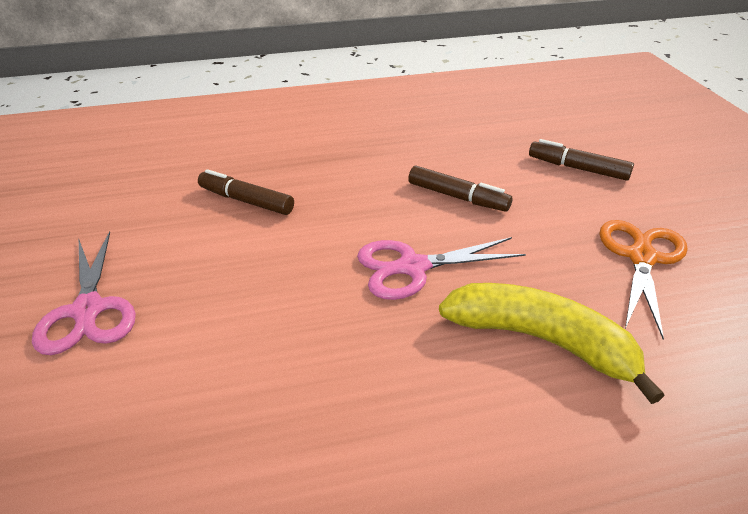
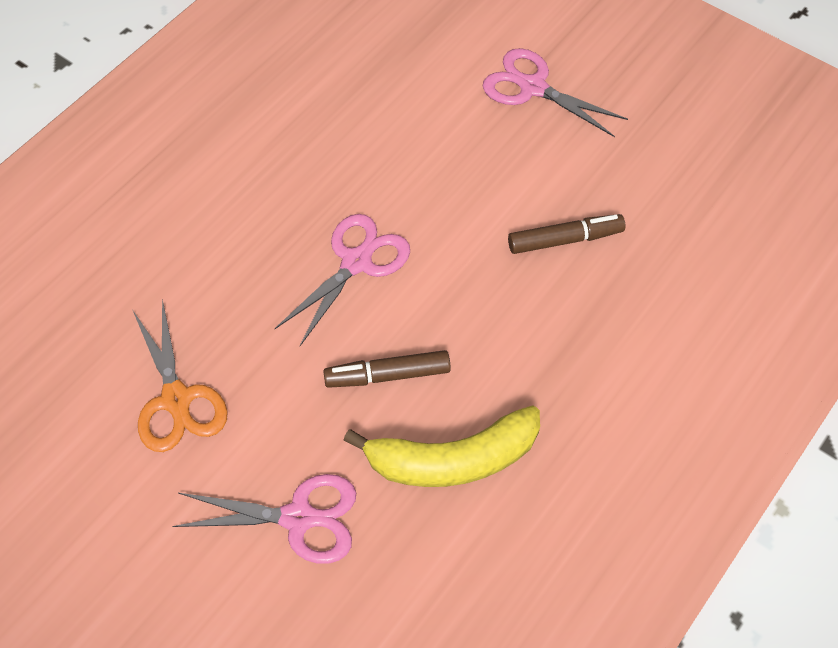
camera: 140 degrees right, 20 degrees up
(541, 340) = (218, 256): yellow banana -> yellow banana (452, 459)
(577, 168) = (298, 518): brown marker -> pink scissors

